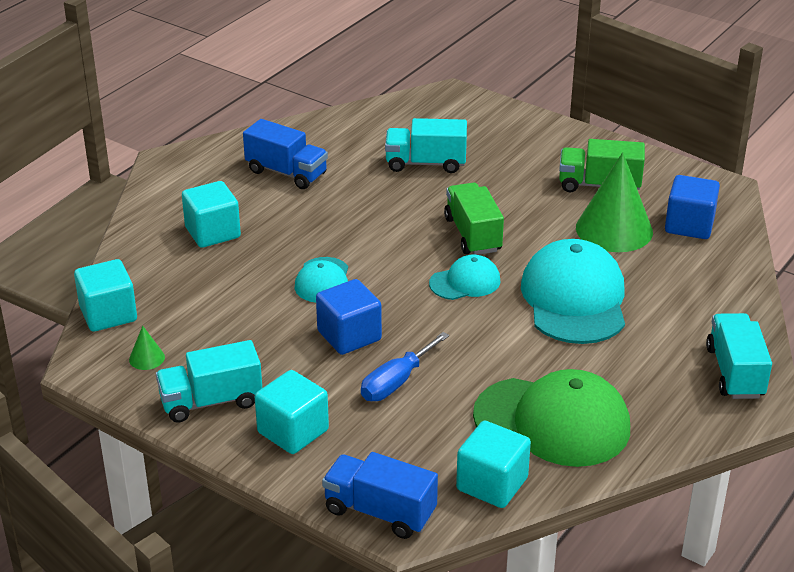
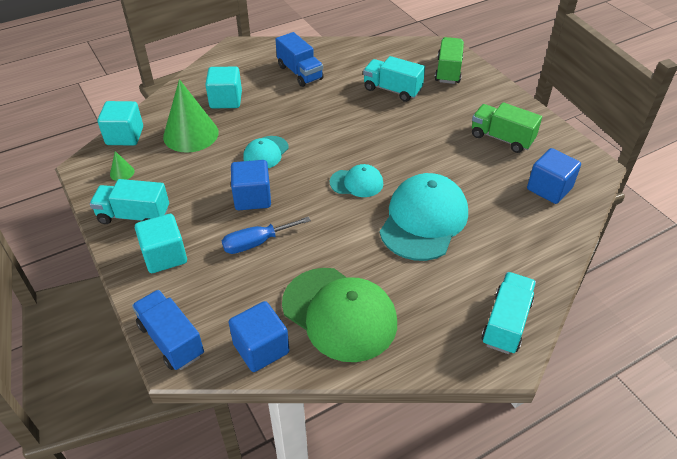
camera: 25 degrees right, 10 degrees up
(473, 234) = (387, 149): green truck -> green truck (448, 71)
(492, 484) = (261, 348): turquoise cube -> blue cube
(614, 229) = (489, 175): green cone -> green cone (191, 134)

